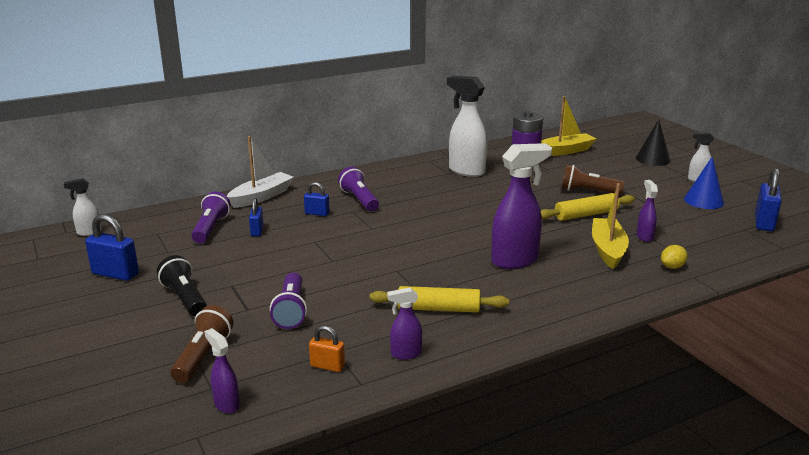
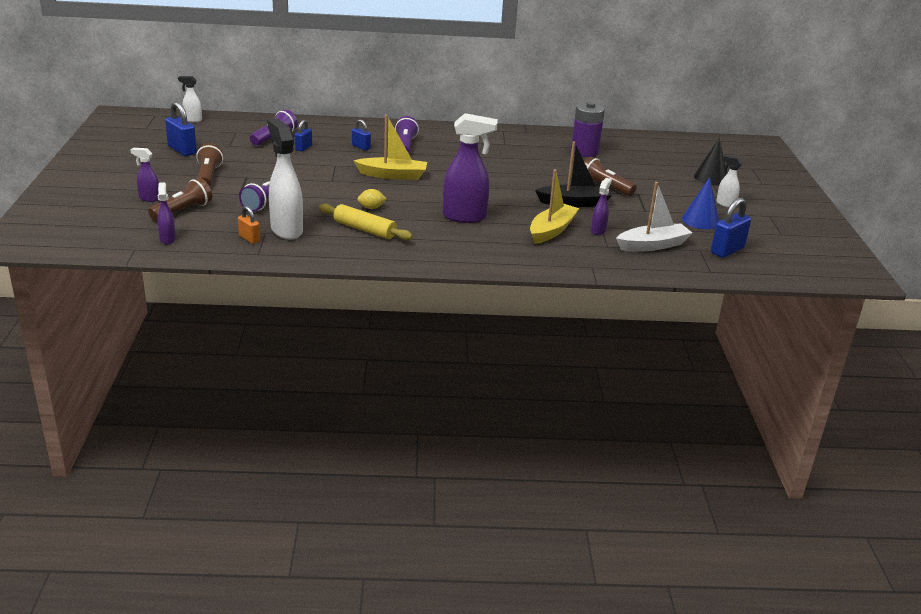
camera: 25 degrees right, 5 degrees up
(185, 298) = (208, 176): black flashlight -> brown flashlight
(261, 197) = (335, 125): white boat -> white boat (652, 245)
(405, 354) = (306, 247): purple spray bottle -> purple spray bottle (149, 199)
(466, 171) = (522, 146): white spray bottle -> white spray bottle (286, 230)
(564, 151) = (636, 152): yellow boat -> yellow boat (393, 175)
(586, 215) = (574, 203): yellow rolling pin -> black boat
(672, 267) = (586, 256): yellow lemon -> yellow lemon (371, 208)

